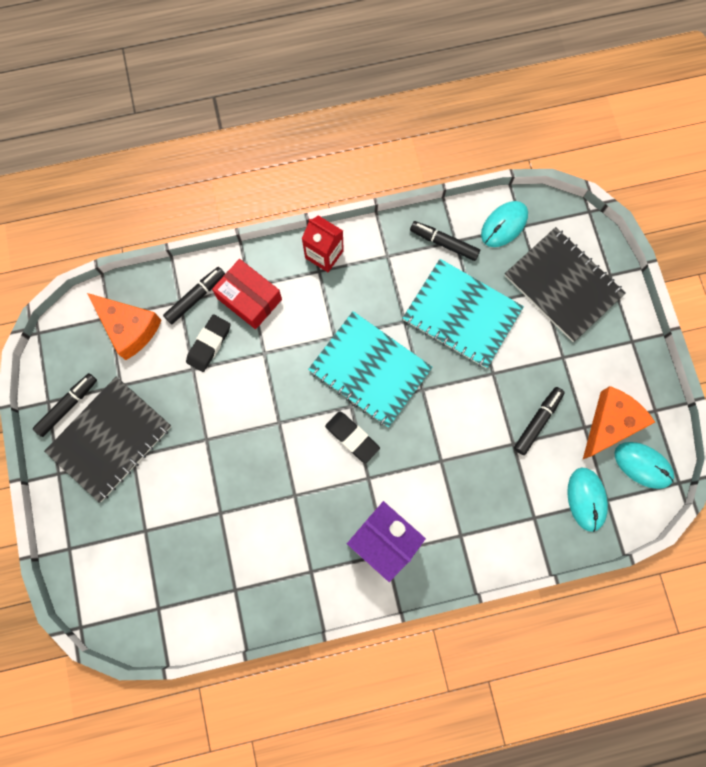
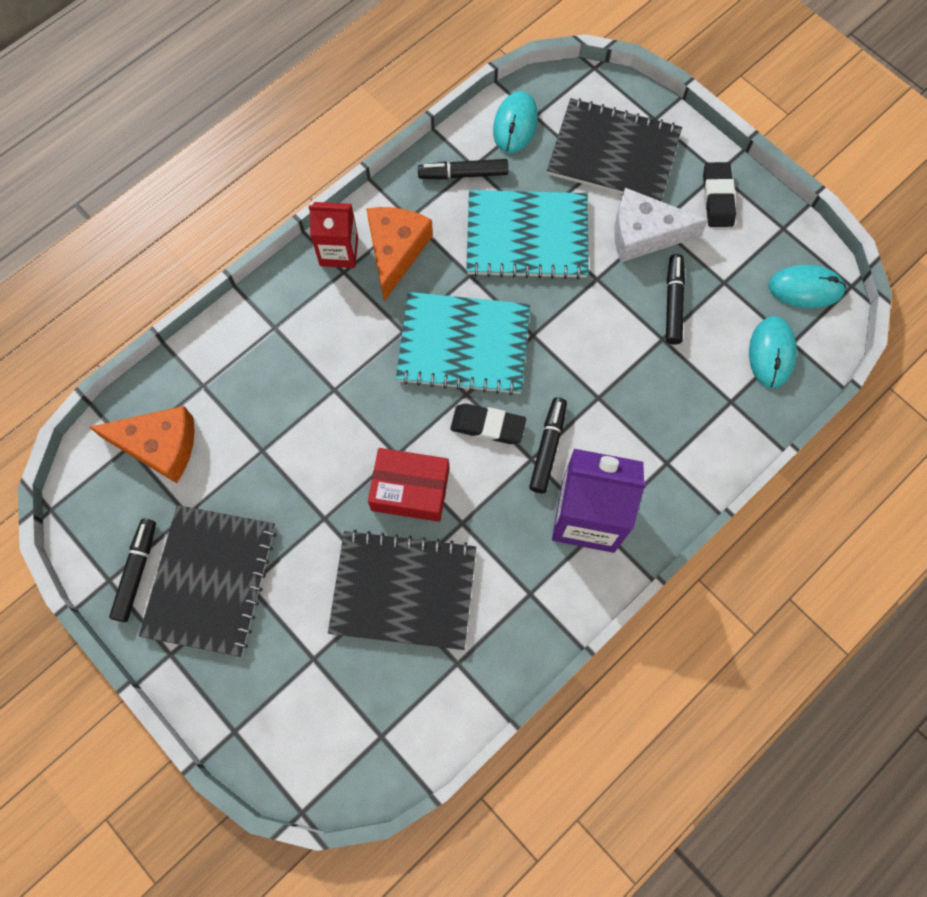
camera: 30 degrees left, 5 degrees down
(195, 297) = (219, 372): black marker -> black marker (547, 448)
(209, 344) = (265, 414): black eraser -> black eraser (717, 198)
(229, 519) = (403, 590): none -> black notebook
(249, 299) = (282, 341): red box -> red box (410, 490)
(548, 359) = (644, 234): none -> white cheese
(586, 499) = (771, 353): turquoise mouse -> turquoise mouse turned 45 degrees clockwise
(610, 423) = (747, 265): orange cheese -> orange cheese (395, 251)

